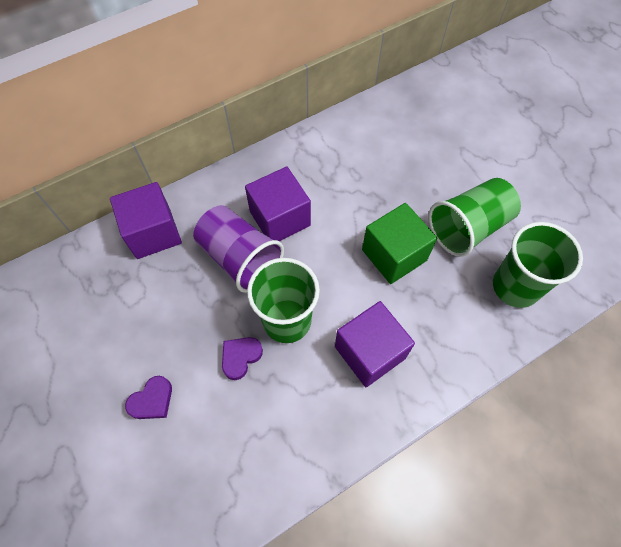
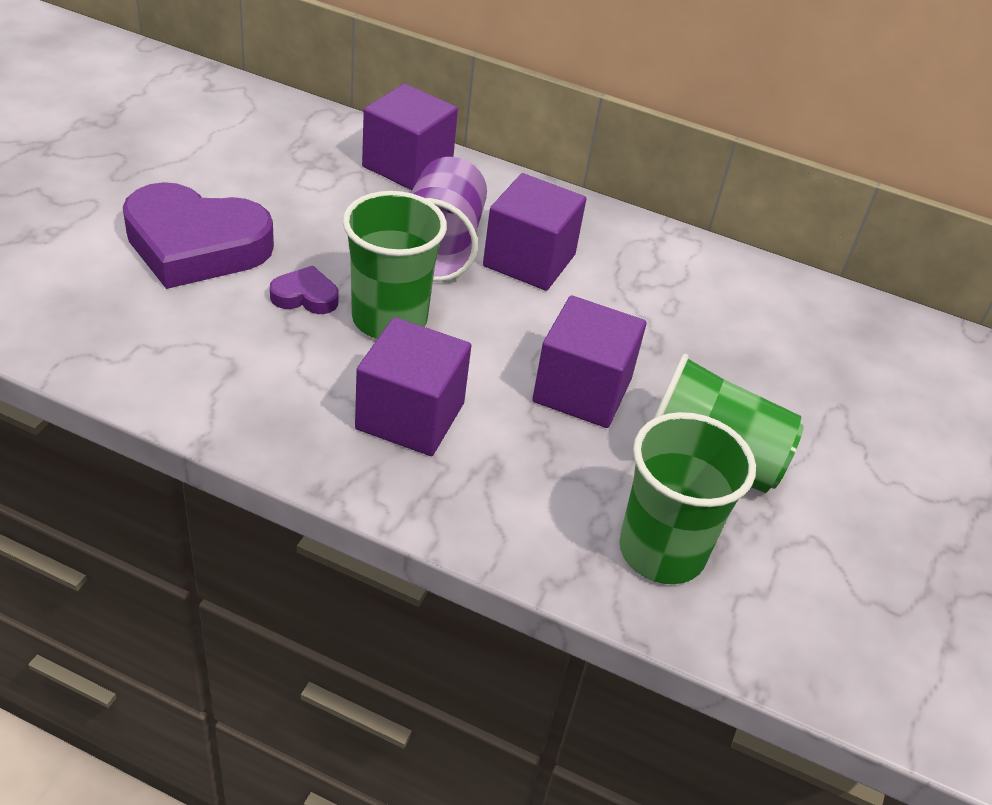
camera: 50 degrees right, 20 degrees down
(152, 400) = (195, 245): purple heart -> purple heart, size x2.26
(394, 255) = (582, 390): green cube -> purple cube

